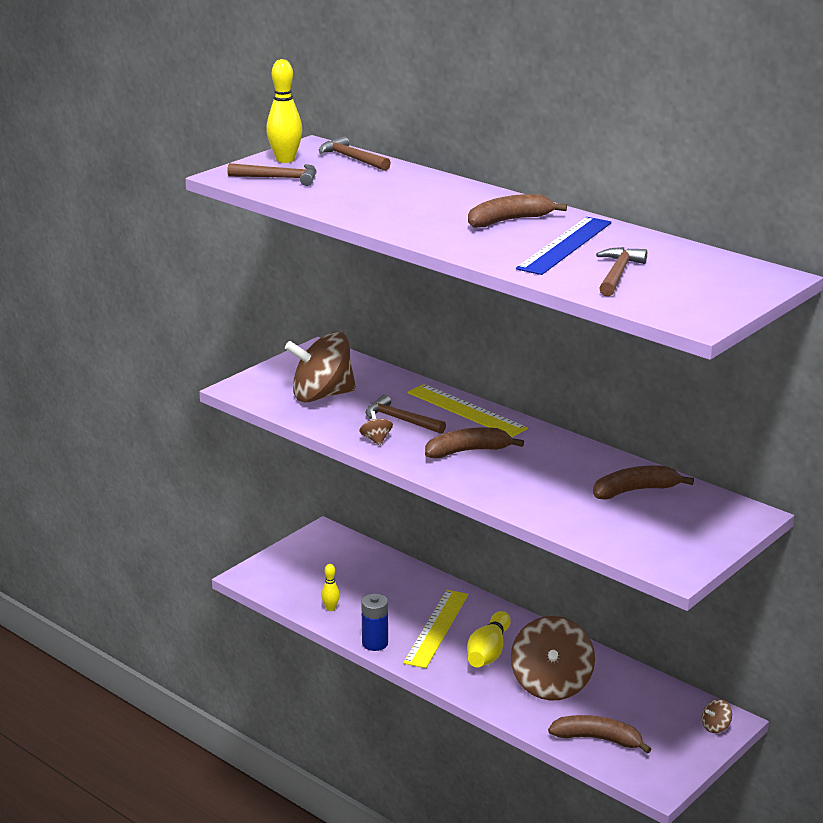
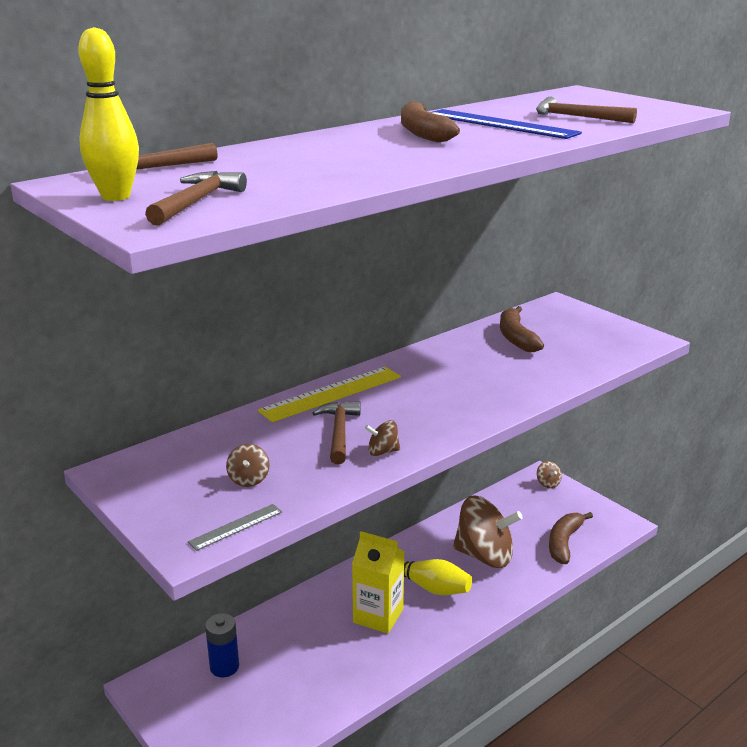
camera: 80 degrees left, 0 degrees up
(262, 399) = (236, 527): none -> grey ruler
(322, 395) = (249, 479): brown spinning top -> brown spinning top, size x0.40
(330, 608) = (316, 697): yellow bowling pin -> none
(375, 643) = (396, 666): blue battery -> blue battery (224, 667)
(400, 420) = (339, 432): brown hammer -> brown hammer turned 135 degrees clockwise
(436, 628) = (378, 616): yellow ruler -> yellow carton
(468, 451) = (424, 402): brown banana -> none

